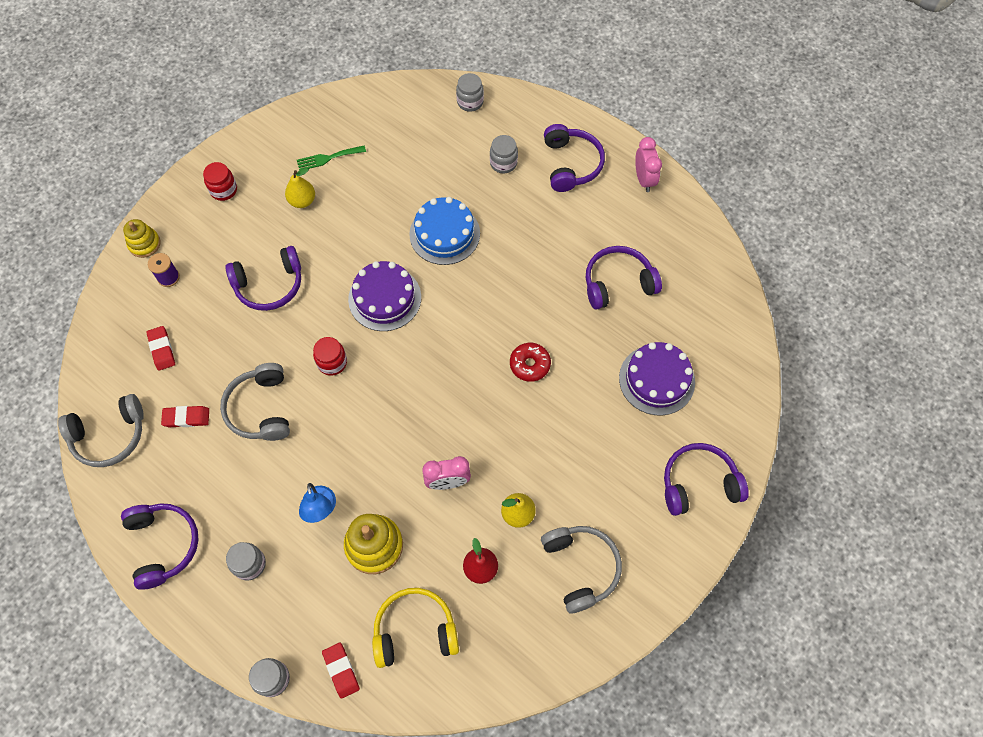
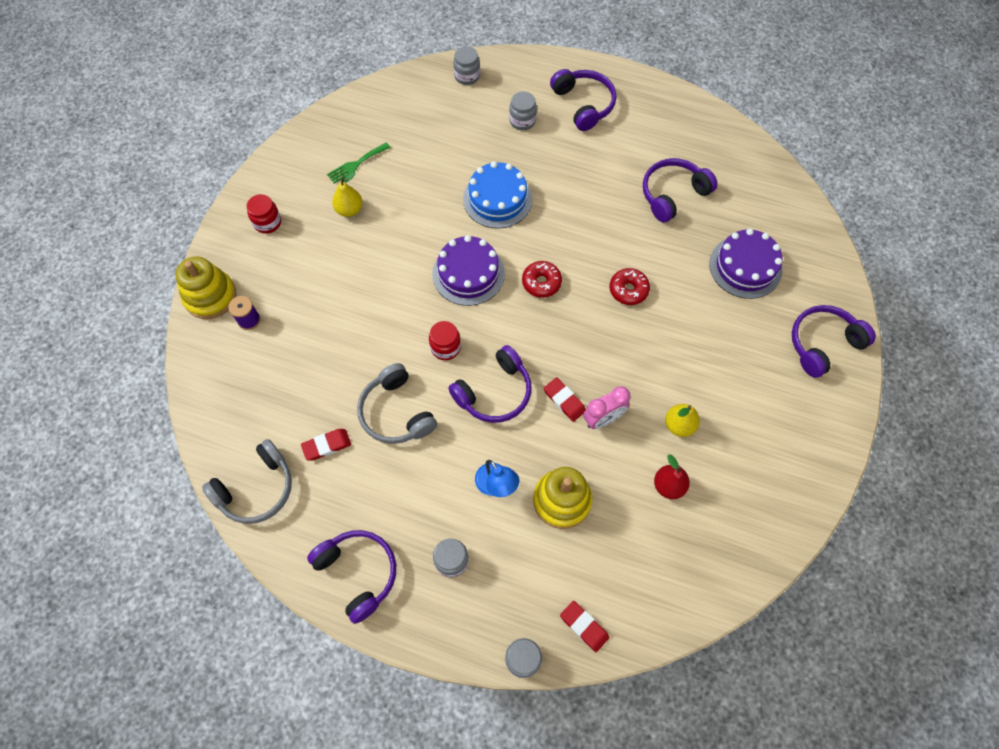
camera: 20 degrees left, 0 degrees up
(144, 244) = (210, 296): yellow stacking toy -> yellow stacking toy, size x1.58
(162, 349) = (273, 390): red eraser -> red eraser (564, 401)
(269, 284) = (352, 296): purple headphones -> purple headphones (494, 392)
(415, 631) = (635, 564): yellow headphones -> none
(449, 330) = (541, 282): none -> red donut
(580, 568) = (756, 453): grey headphones -> none
(644, 179) = (654, 99): pink clock -> none

